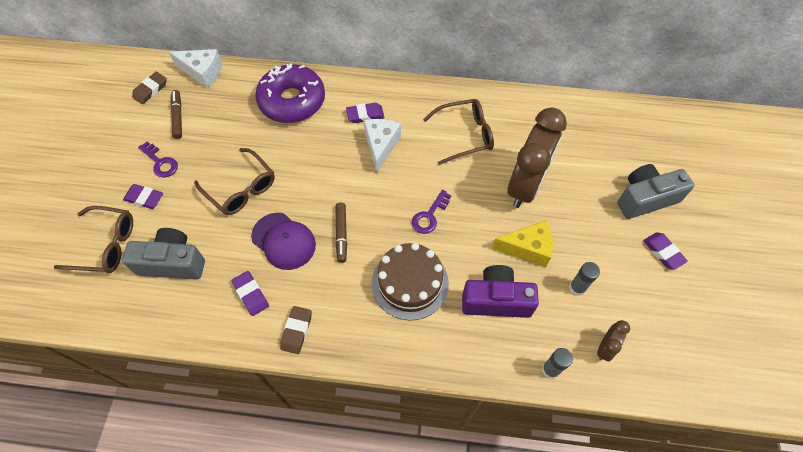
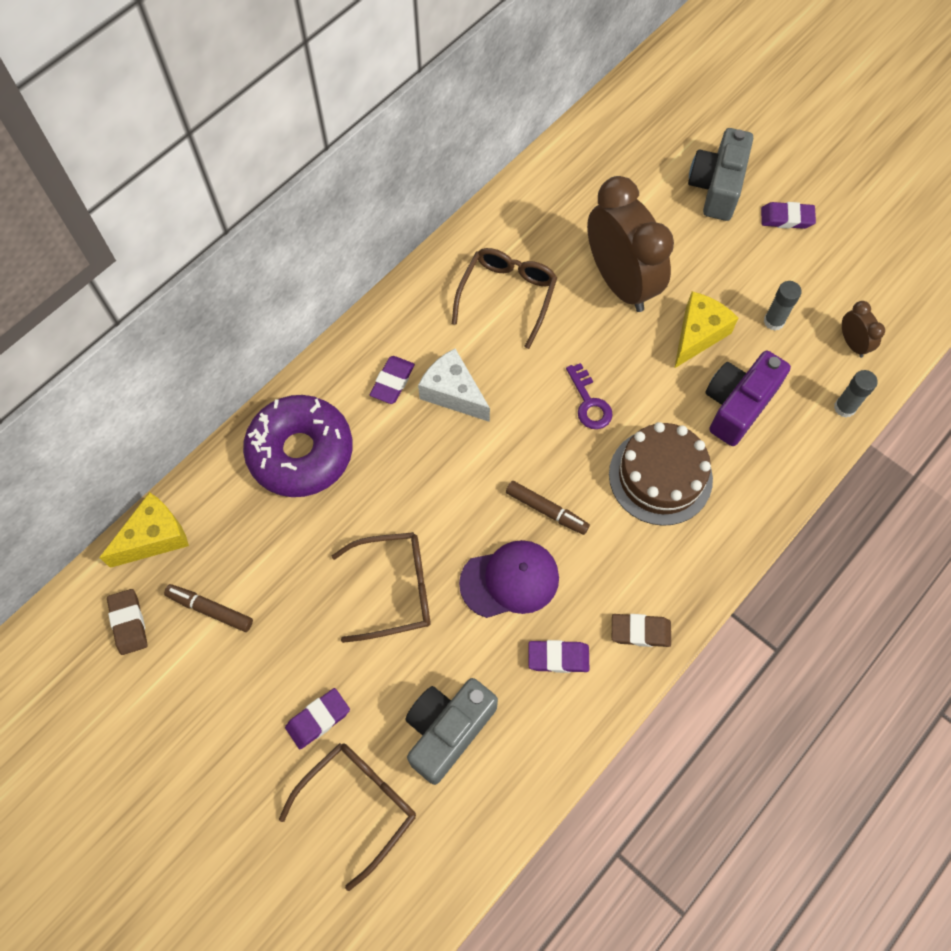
camera: 55 degrees left, 5 degrees up
(160, 162) = (273, 670): purple key -> none
(202, 72) = (154, 537): white cheese -> yellow cheese
(296, 331) = (640, 632): brown eraser -> brown eraser turned 45 degrees counterclockwise

